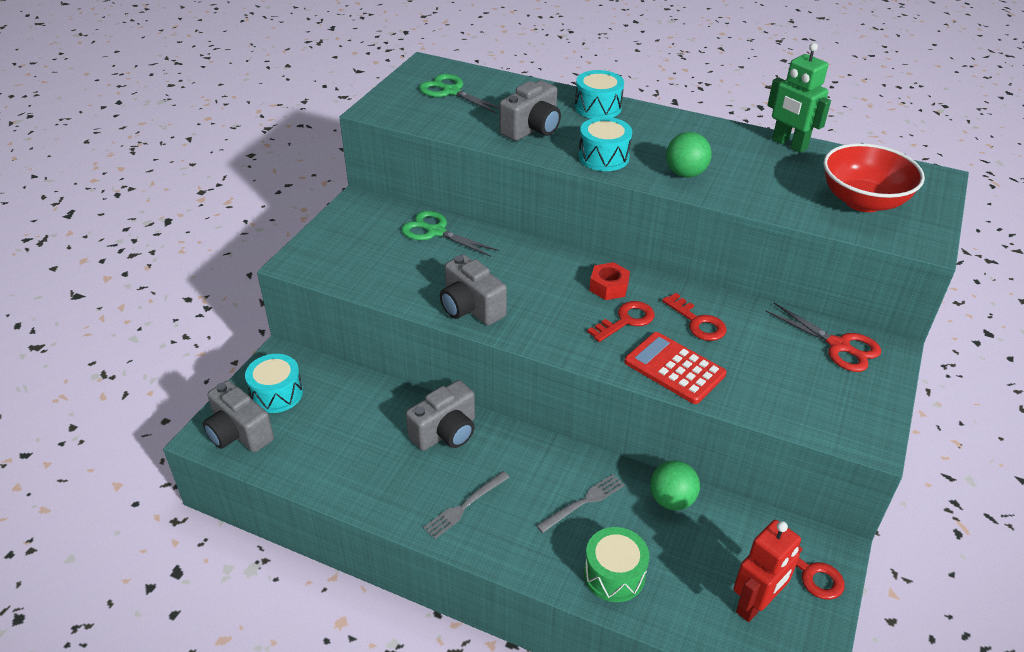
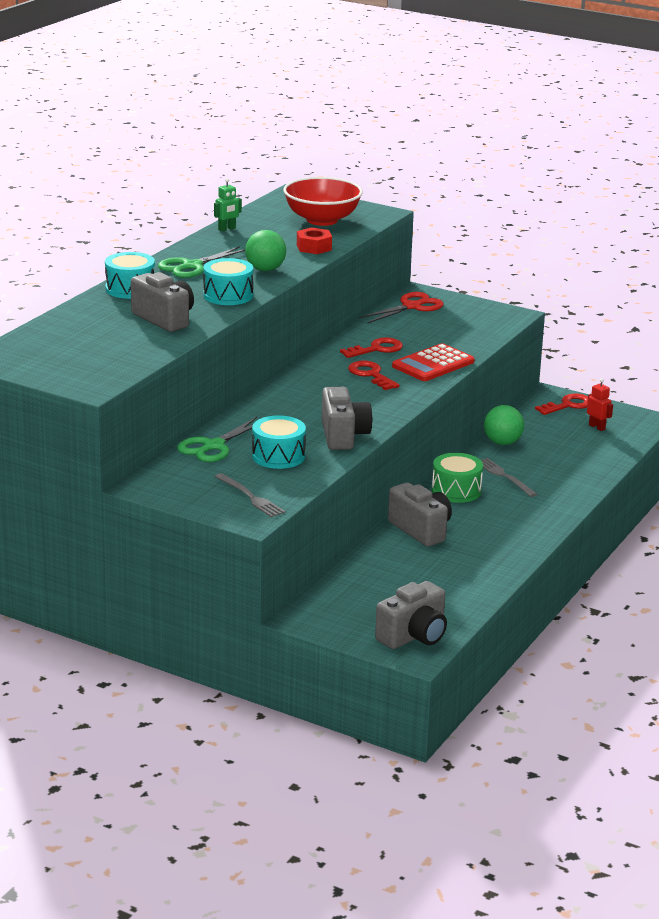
camera: 85 degrees left, 15 degrees down
(277, 394) = (358, 617): turquoise drum -> turquoise drum (278, 456)
(451, 92) = (66, 349): green scissors -> green scissors (191, 266)
(465, 506) = (508, 525): grey fork -> grey fork (250, 497)
(470, 308) = (343, 436): grey camera -> grey camera turned 60 degrees counterclockwise
(609, 287) = (322, 377): red nut -> red nut (314, 247)
(614, 574) = (575, 472): green drum -> green drum (456, 491)
(755, 604) = (597, 427): red robot -> red robot, size x0.54
(789, 144) = (227, 229): green robot -> green robot, size x0.54

